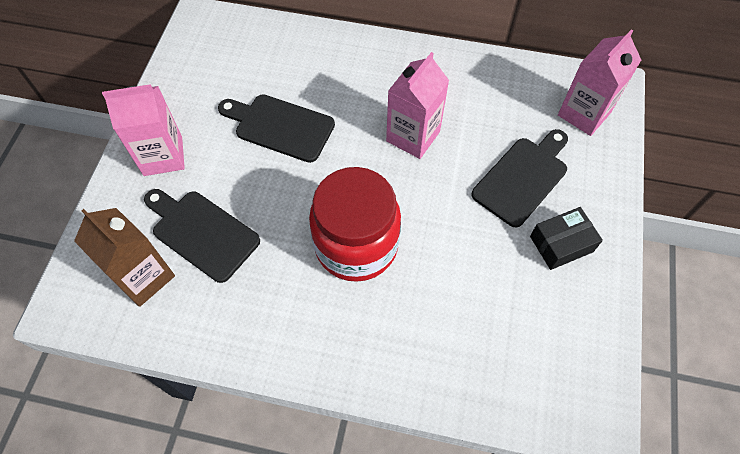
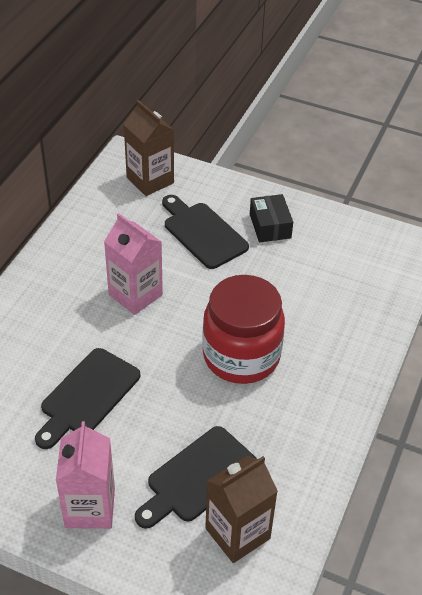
camera: 80 degrees left, 15 degrees down
(584, 114) = (150, 180): pink carton -> brown carton

